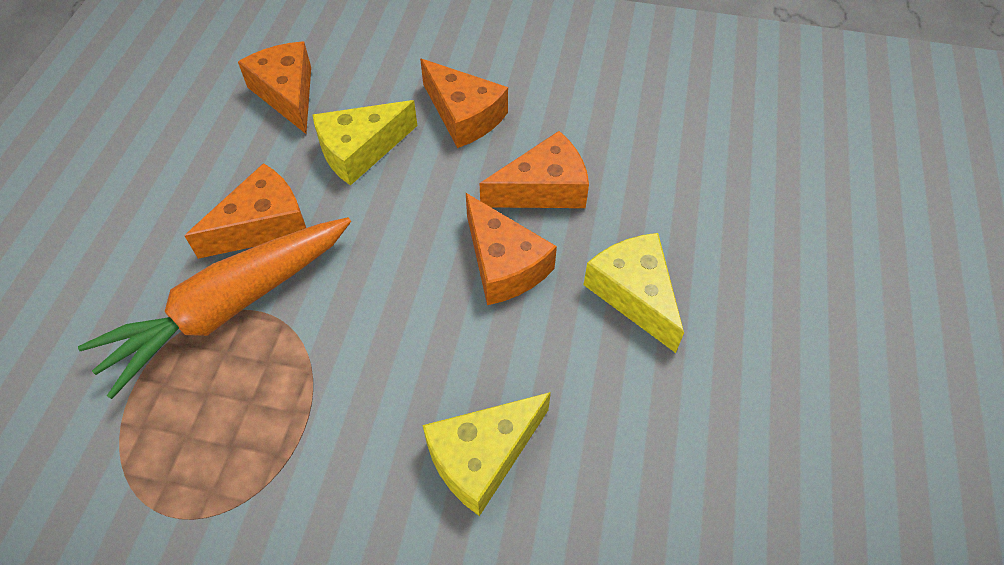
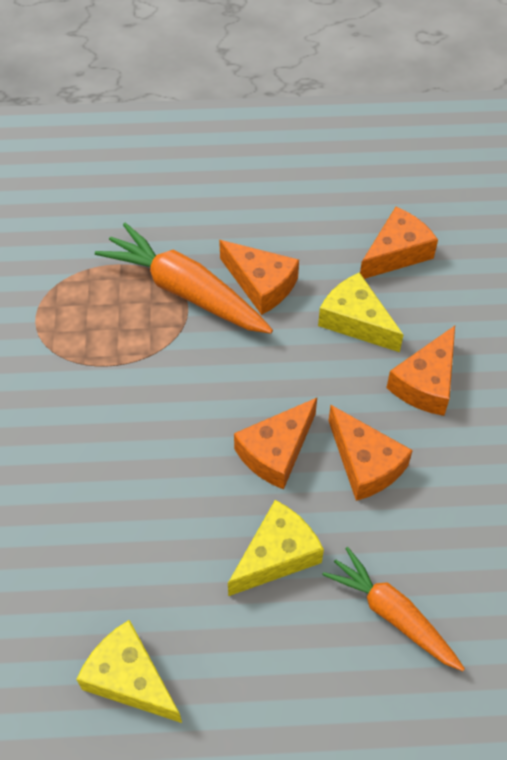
camera: 75 degrees right, 0 degrees up
(482, 456) = (109, 477): yellow cheese -> yellow cheese (130, 679)
(718, 211) = (392, 614): none -> orange carrot

